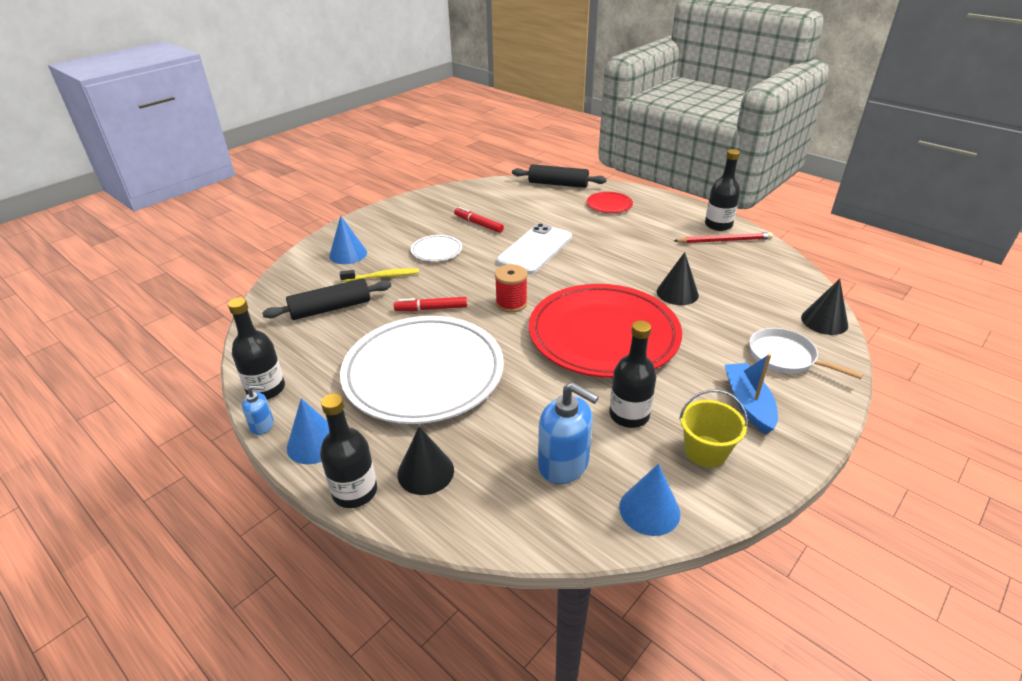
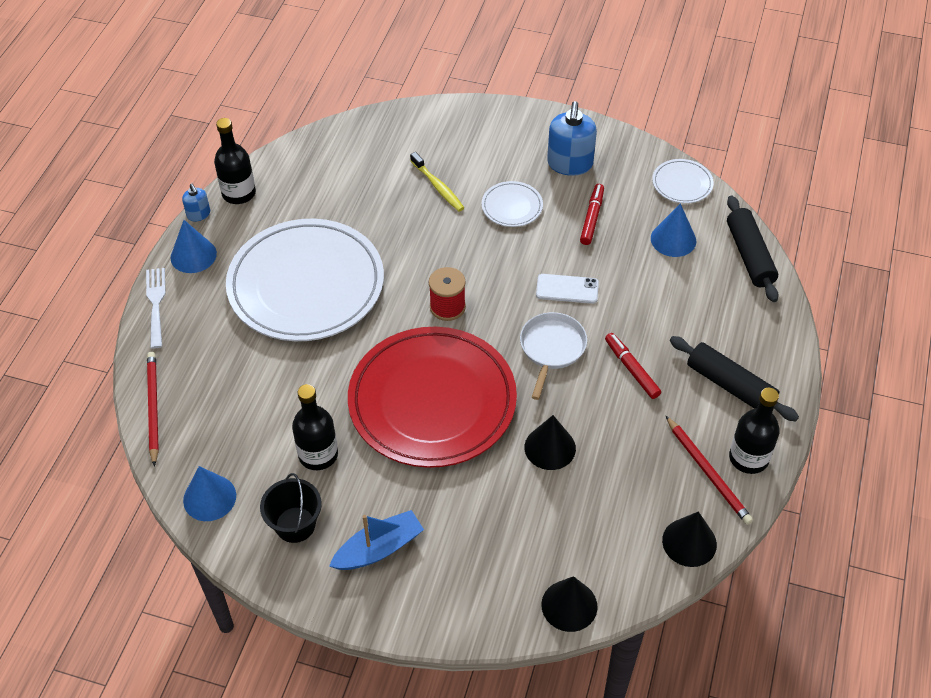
camera: 65 degrees right, 15 degrees up
(330, 308) = (365, 176): black rolling pin -> black rolling pin (730, 385)
(348, 254) = (463, 141): blue cone -> blue cone (673, 239)
(355, 491) = (156, 304): black bottle -> white fork
(425, 472) = (192, 337): black cone -> black cone (689, 542)
(431, 309) = (404, 248): red marker -> red marker (631, 369)
(479, 188) = (682, 183): none -> white plate
(502, 531) = (153, 408): none -> red pencil
(535, 249) = (567, 289): white phone -> white phone, size x0.56
(564, 464) = (237, 424): blue soap dispenser -> blue soap dispenser (570, 164)
(609, 205) = (726, 326): red plate -> none
(705, 451) = (295, 524): yellow bucket -> black bucket
(785, 357) = (475, 572): white pan -> white pan (551, 349)

